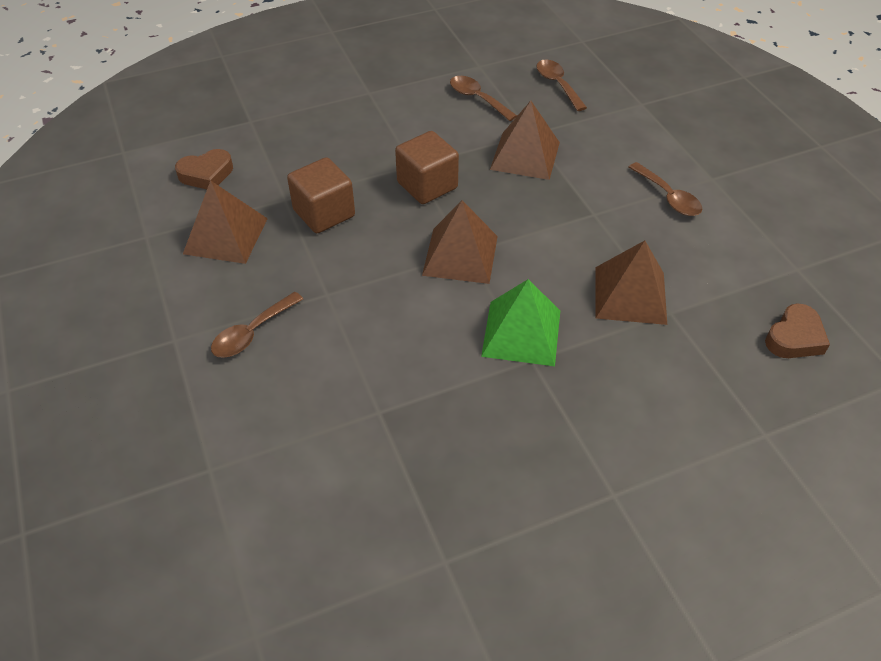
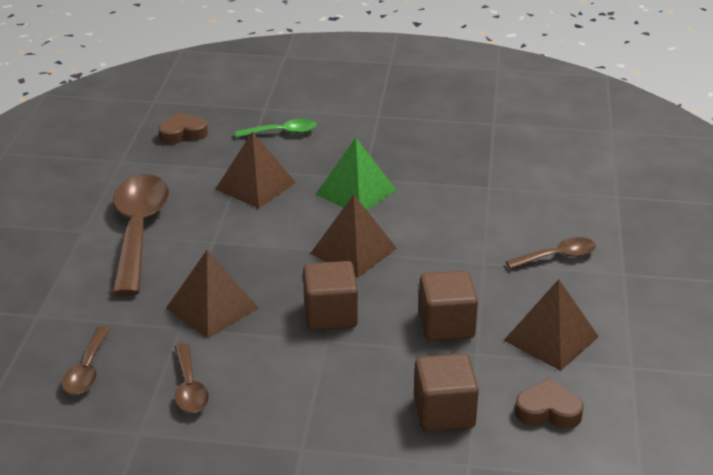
camera: 150 degrees left, 15 degrees down
(286, 146) = (444, 412): none -> brown cube
(668, 197) = (138, 231): brown spoon -> brown spoon, size x2.02
(693, 395) = (282, 132): none -> green spoon

